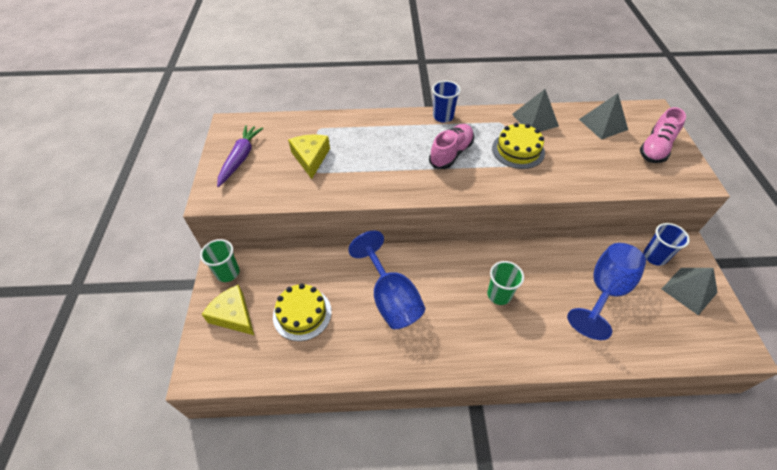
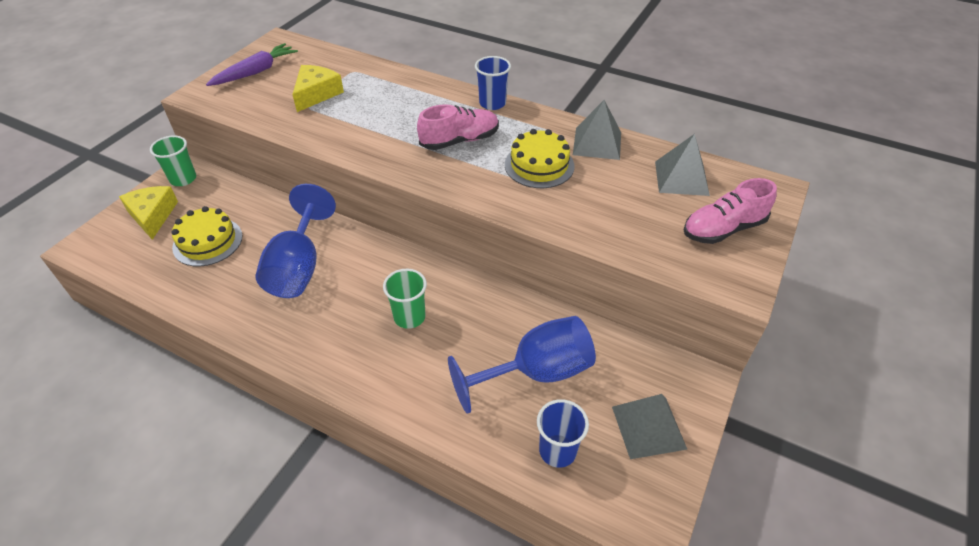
camera: 30 degrees right, 5 degrees down
(654, 256) = (643, 369): blue cup -> blue cup (557, 451)

